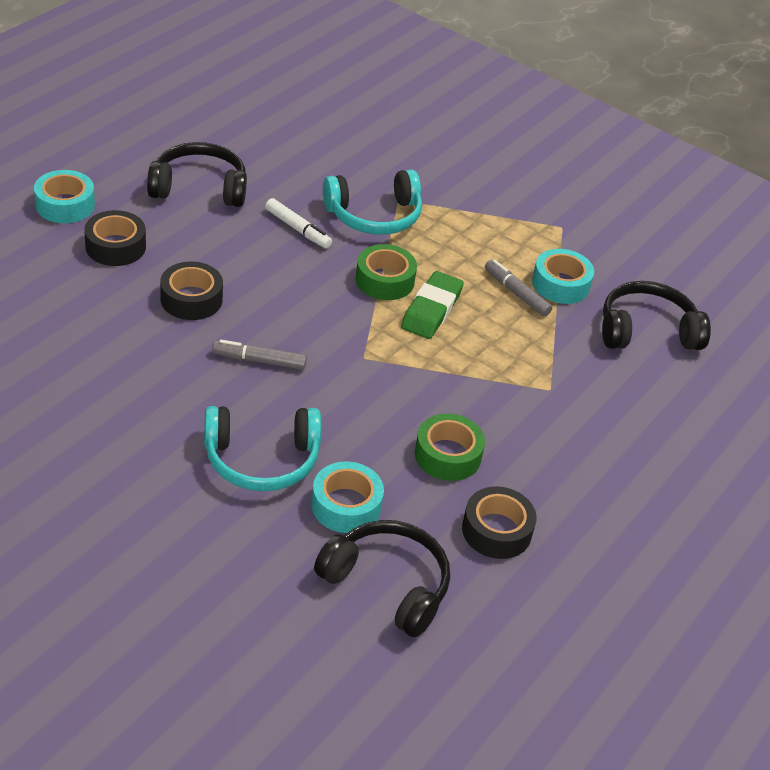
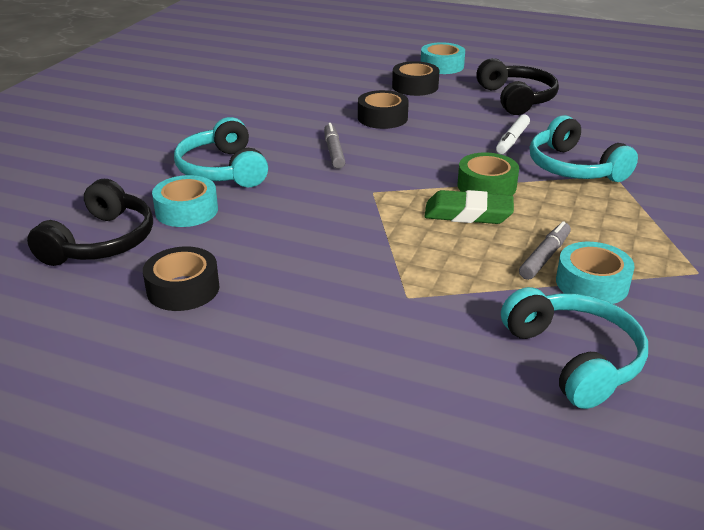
camera: 80 degrees right, 10 degrees down
(447, 455) = (272, 249): green tape -> none
(647, 331) = (574, 358): black headphones -> turquoise headphones

